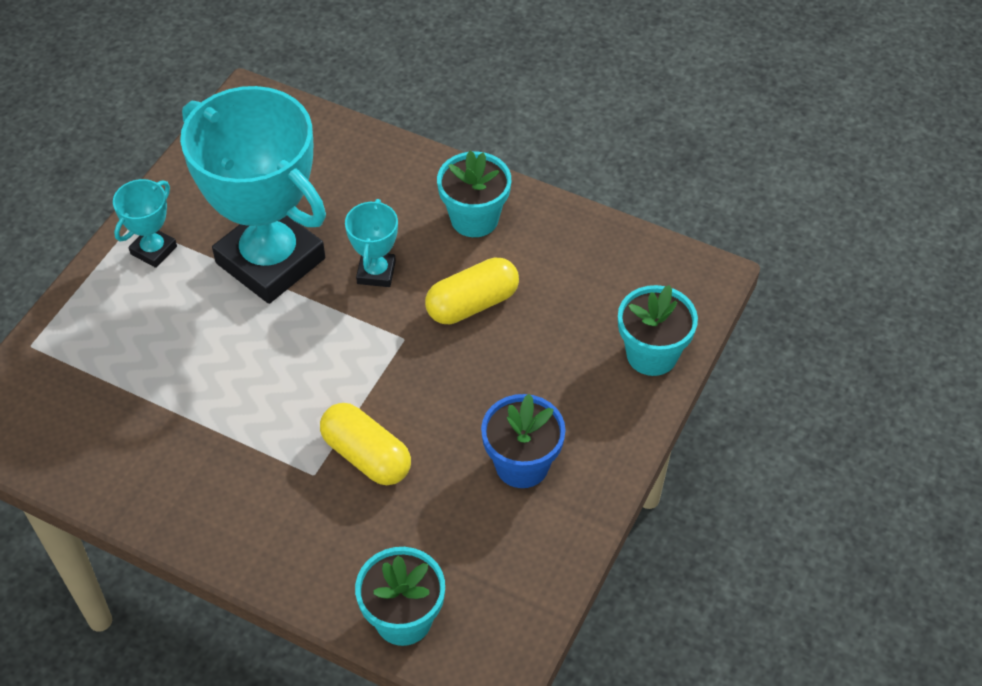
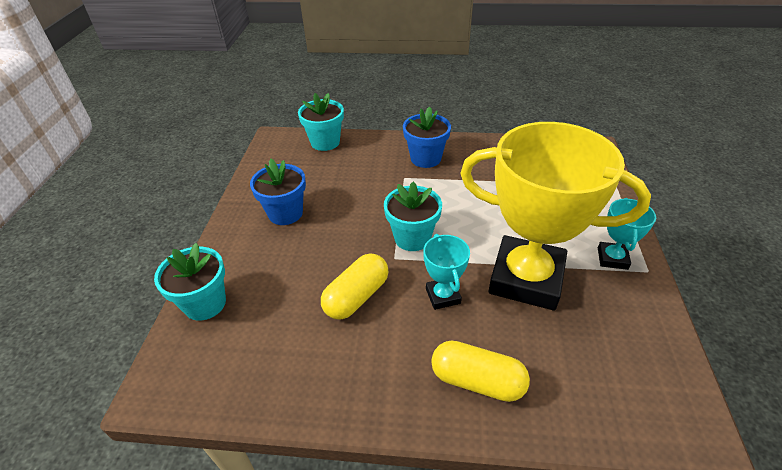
camera: 160 degrees right, 10 degrees down
(254, 504) = (425, 158): none -> blue flower pot
(270, 261) = (526, 278): turquoise trophy -> yellow trophy
(366, 456) = (380, 192): yellow capsule -> yellow capsule (477, 381)
(474, 218) = (388, 373): turquoise flower pot -> turquoise flower pot (412, 238)

